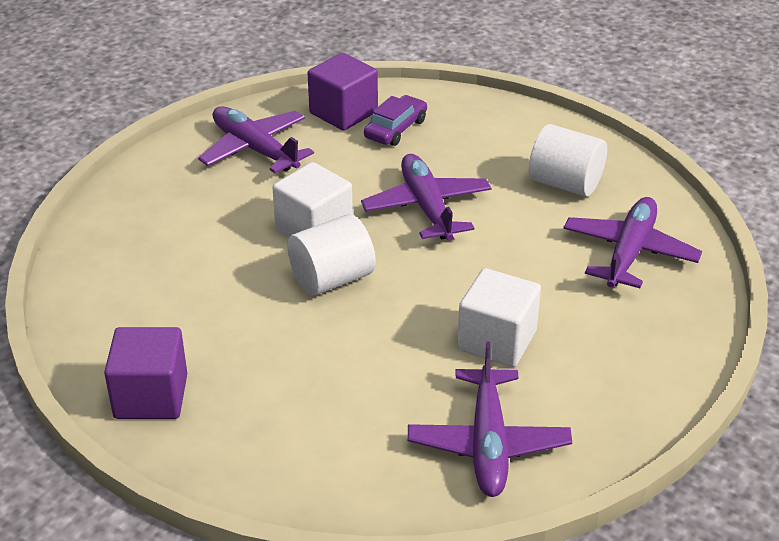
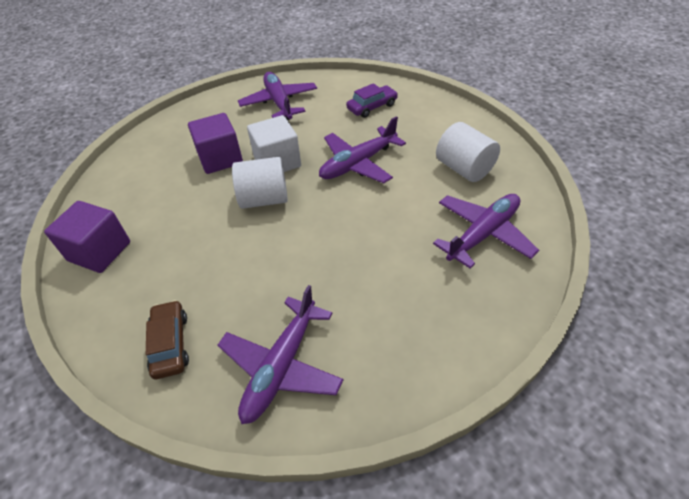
camera: 25 degrees right, 10 degrees up
(339, 462) = (170, 344): none -> brown car
(343, 113) = (346, 90): purple cube -> purple cube (220, 158)
(427, 207) = (358, 163): purple plane -> purple plane turned 135 degrees counterclockwise
(497, 340) = (342, 278): white cube -> none

